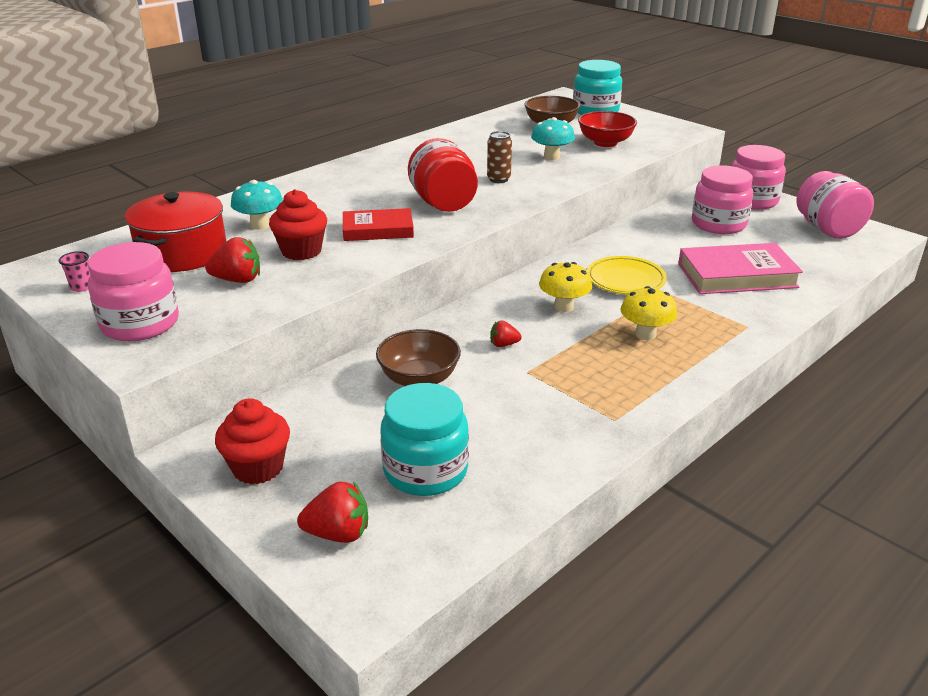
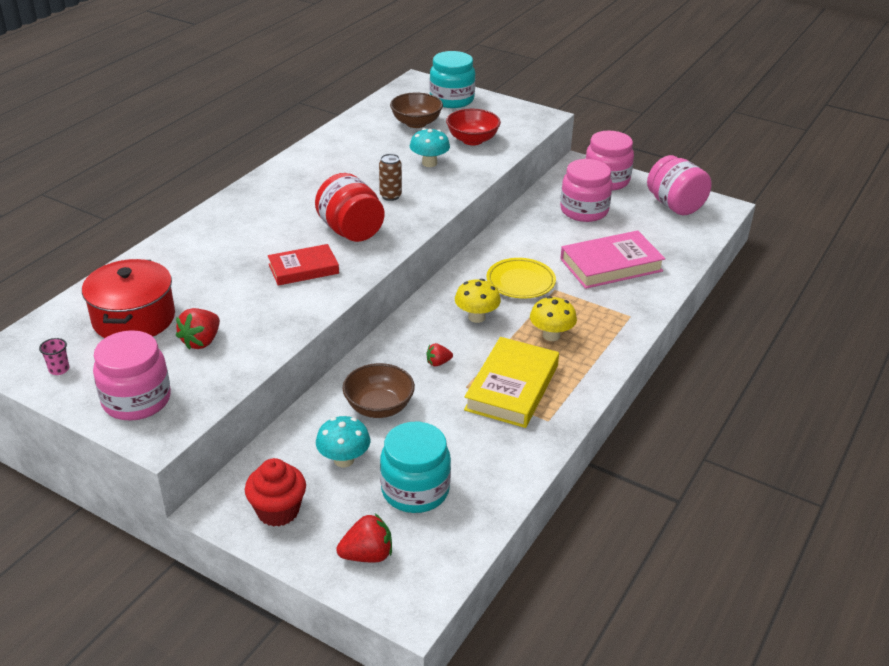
camera: 15 degrees left, 5 degrees up
(238, 280) = (201, 341): red strawberry -> red strawberry turned 135 degrees clockwise
(260, 225) = (191, 277): turquoise mushroom -> turquoise mushroom (344, 460)
(301, 251) = (244, 302): red cupcake -> none
(581, 380) = (512, 387): none -> yellow book

